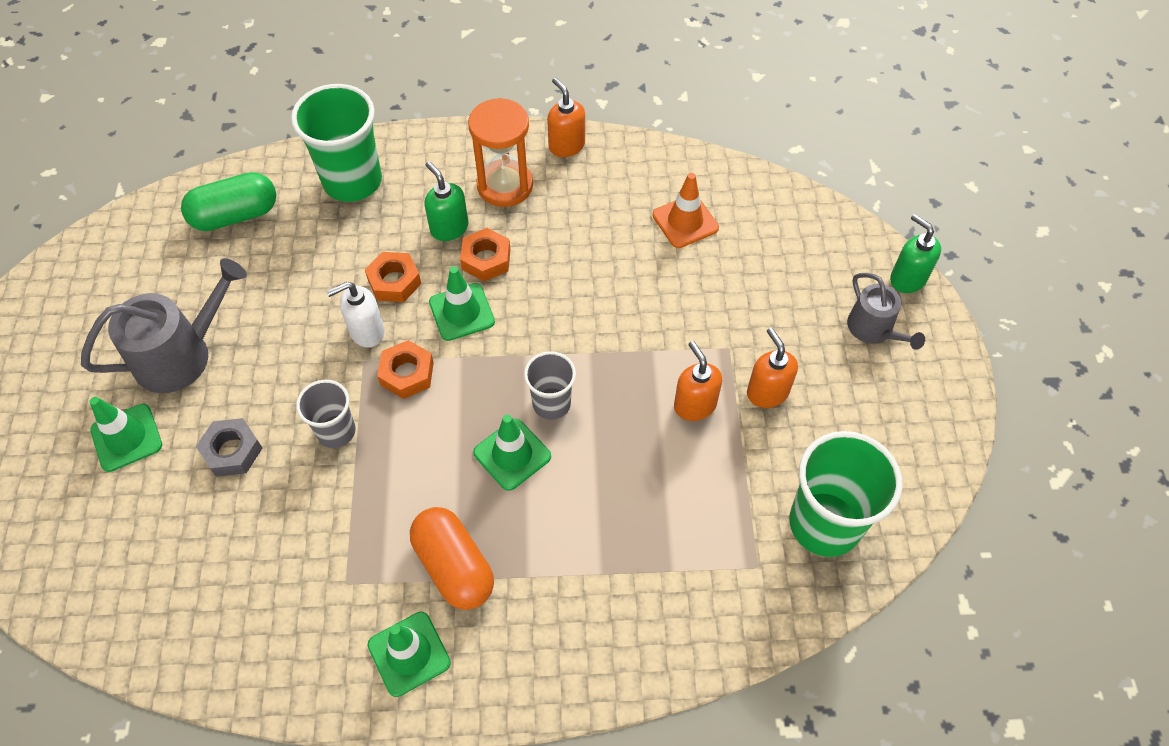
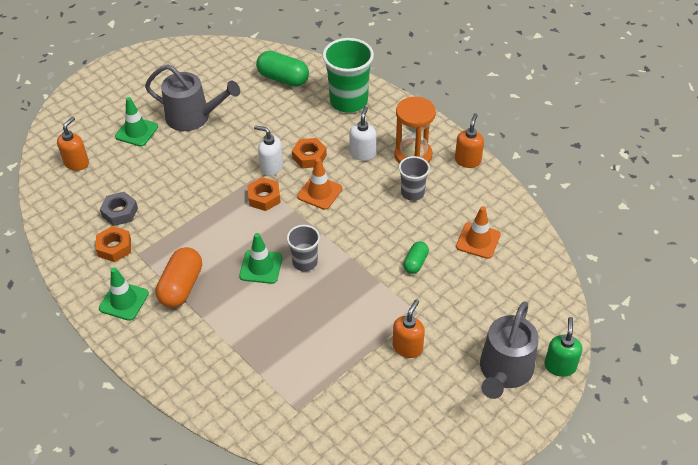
camera: 50 degrees right, 10 degrees down
(232, 451) = (163, 169): grey nut -> grey nut (120, 212)
(336, 431) = (208, 195): grey cup -> grey cup (412, 193)
(449, 228) = (363, 153): green soap dispenser -> white soap dispenser
(461, 312) = (319, 192): green traffic cone -> orange traffic cone
(486, 259) = (360, 180): orange nut -> orange nut (114, 247)
(659, 298) = (415, 263): none -> green capsule
(694, 405) = (366, 320): orange soap dispenser -> orange soap dispenser (77, 163)
(824, 524) = (352, 425): green cup -> none
(873, 329) = (504, 371): grey watering can -> grey watering can, size x1.63

